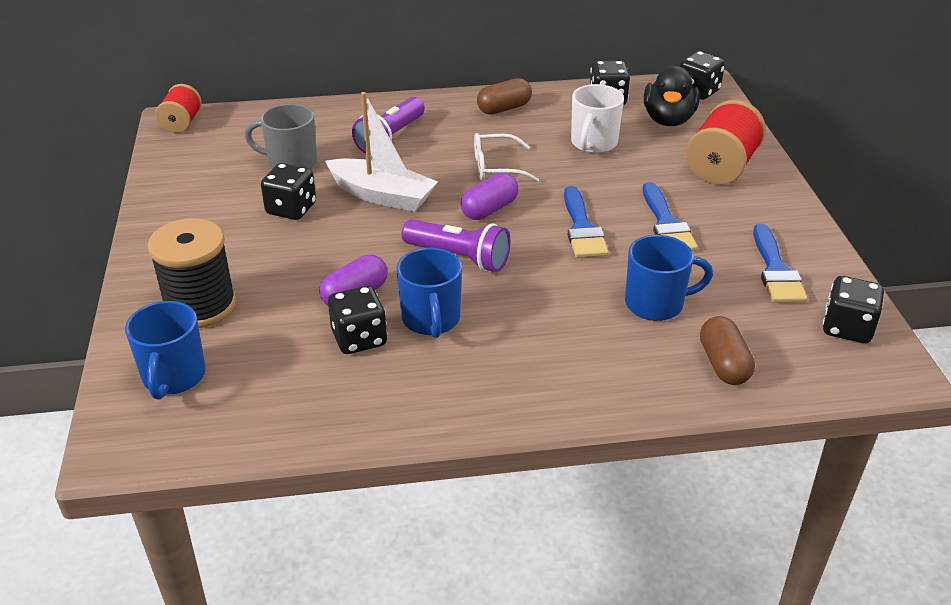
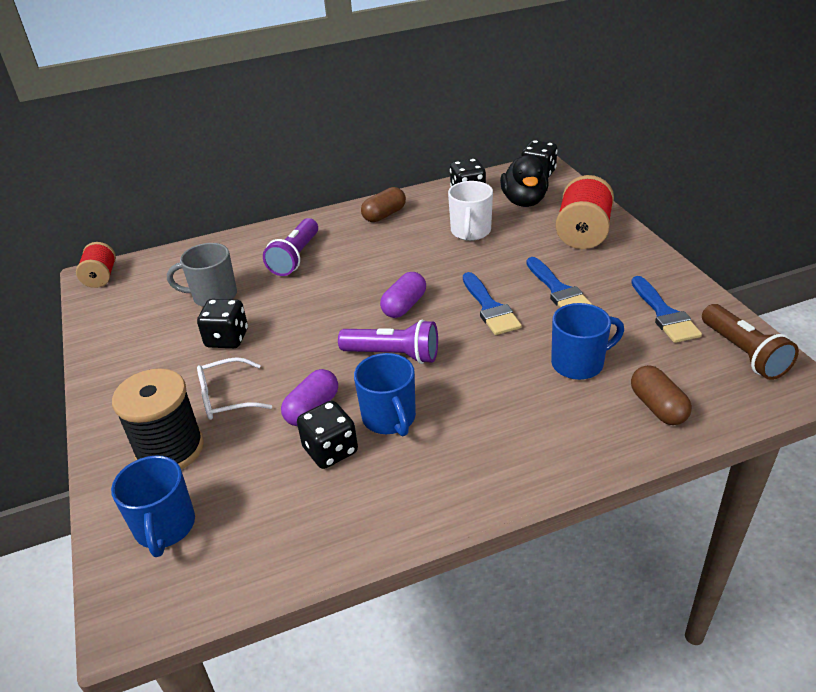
camera: 10 degrees left, 0 degrees up
(382, 195) = (305, 311): white boat -> none
(496, 167) = (396, 267): white glasses -> white glasses (226, 398)
(847, 328) = (743, 353): black dice -> brown flashlight

